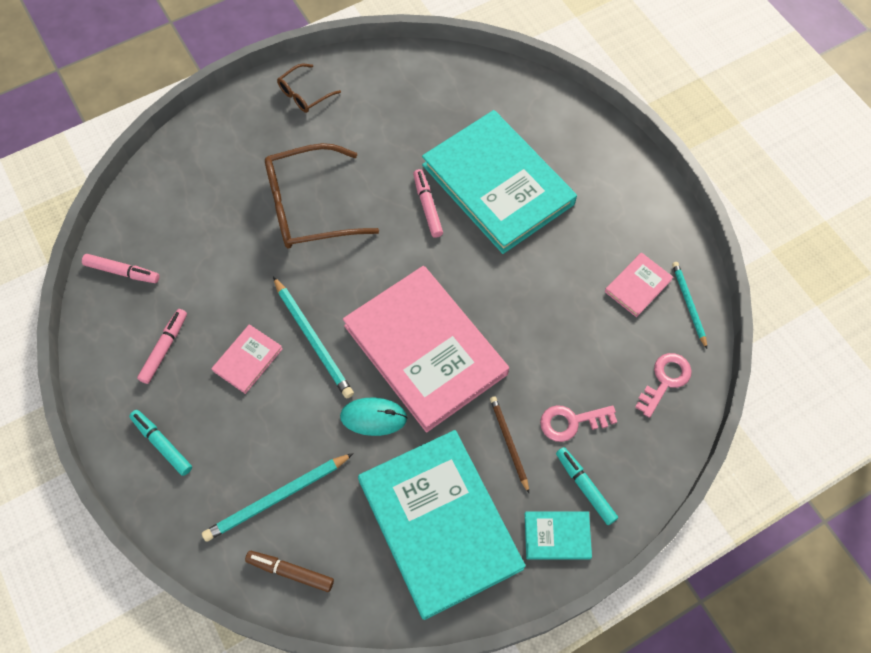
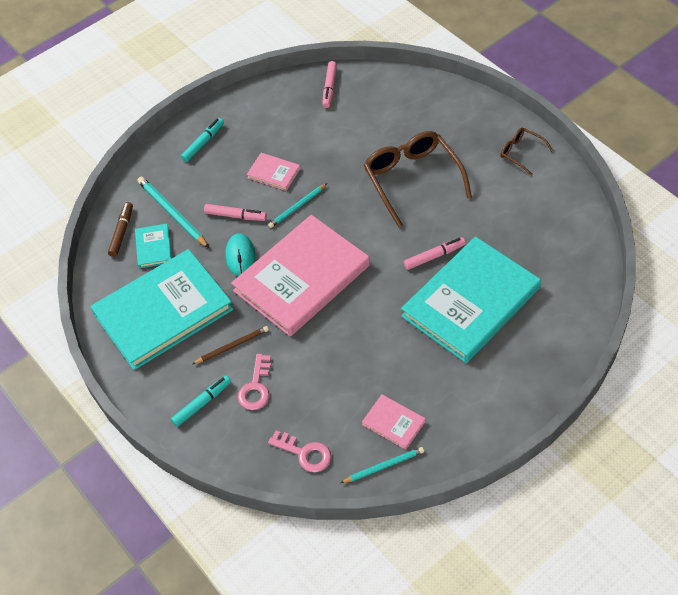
camera: 85 degrees right, 10 degrees down
(164, 348) = (274, 126): pink marker -> pink marker (235, 216)
(313, 339) = (297, 207): turquoise pencil -> turquoise pencil, size x0.64
(557, 536) = (161, 389): turquoise book -> turquoise book (154, 247)
(572, 422) = (256, 387): pink key -> pink key turned 150 degrees counterclockwise

